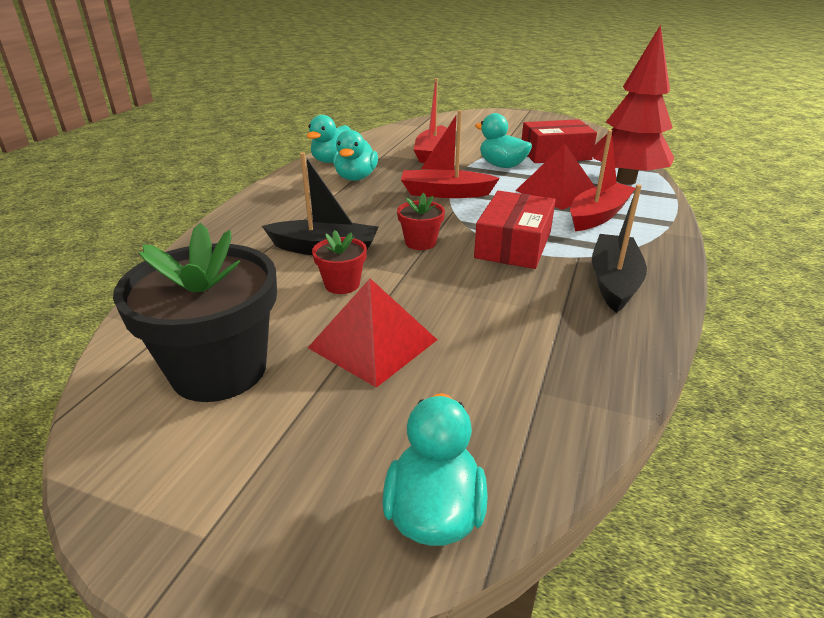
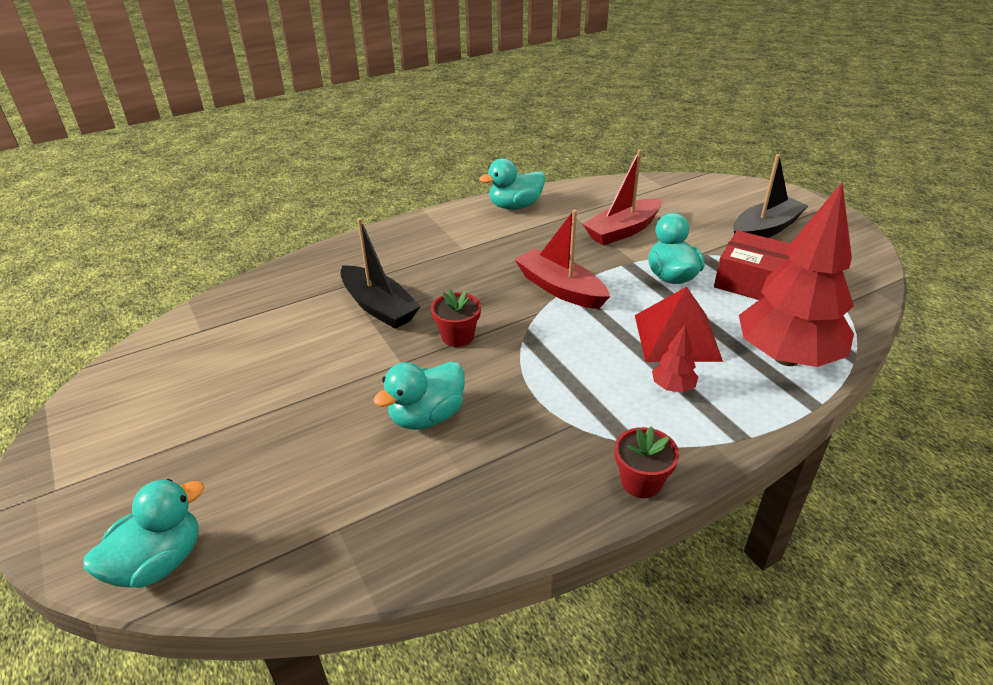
camera: 40 degrees right, 5 degrees up
(219, 370) = (189, 380): black flower pot -> none
(342, 284) = (345, 349): red flower pot -> red flower pot (641, 482)
(356, 178) = (507, 236): turquoise duck -> turquoise duck (426, 416)
(373, 343) = (294, 415): red pyramid -> none
(513, 245) = (532, 379): red box -> none
(598, 215) = (672, 387): red boat -> red tree
(613, 281) = (559, 470): black boat -> black boat (765, 229)

